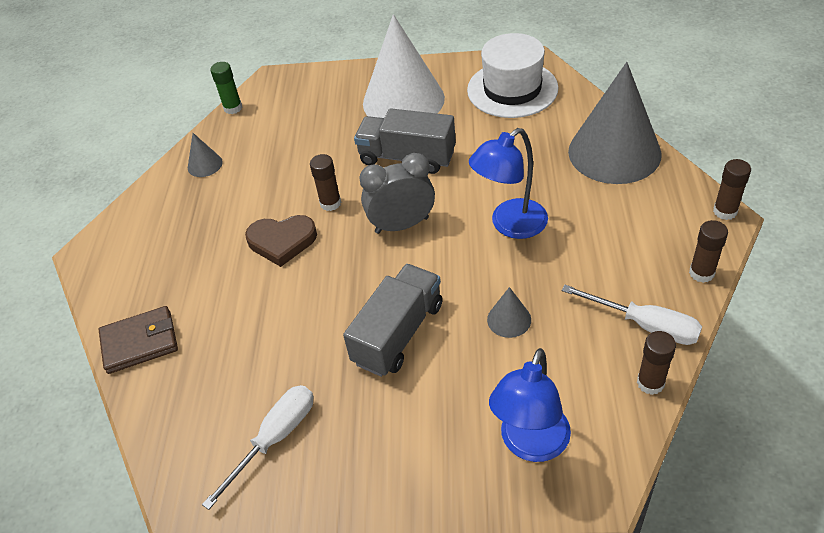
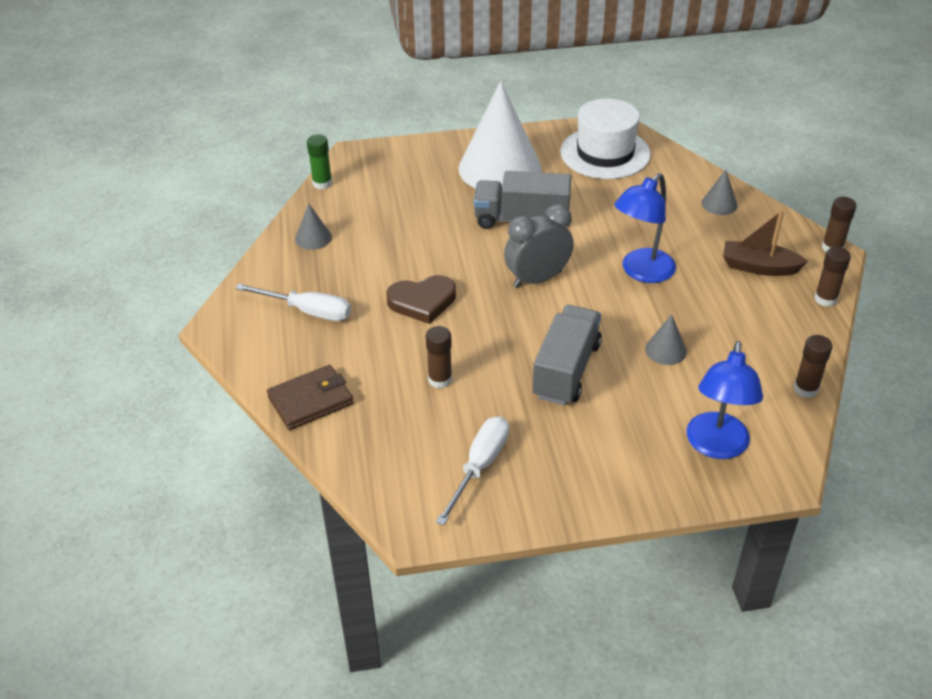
camera: 15 degrees left, 5 degrees down
(330, 203) = (459, 265): brown glue stick -> brown glue stick (440, 379)
(614, 152) = (719, 204): grey cone -> grey cone, size x0.41
(637, 228) = (759, 267): none -> brown boat
(645, 325) = (788, 344): white screwdriver -> white screwdriver (308, 311)

